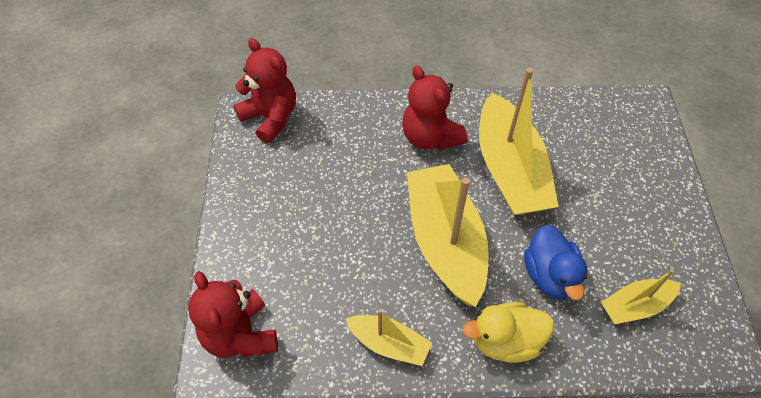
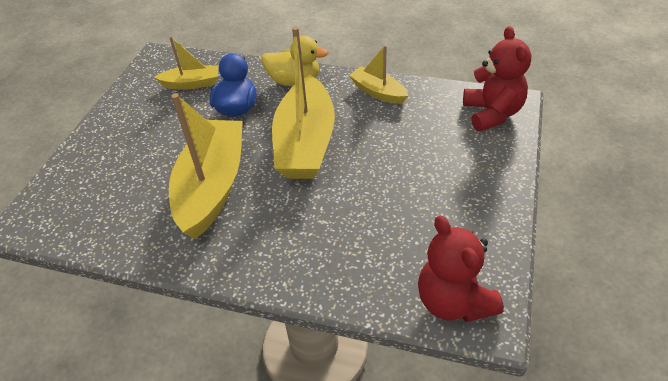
camera: 160 degrees left, 10 degrees down
(430, 137) = (271, 234): red teddy bear -> none

